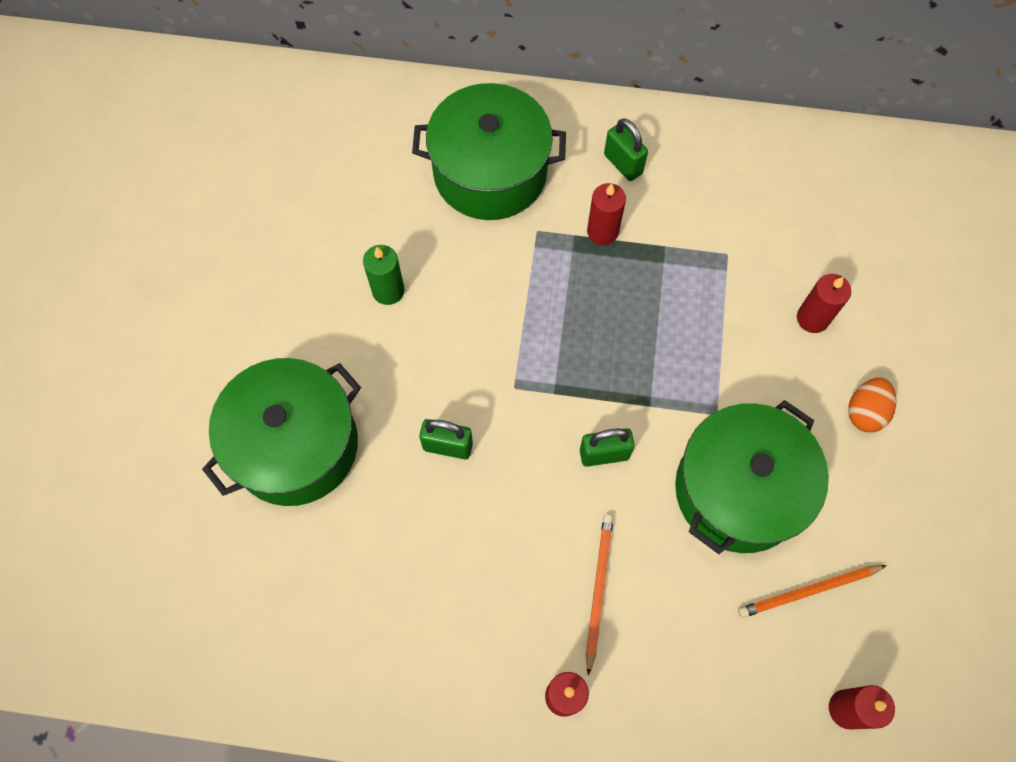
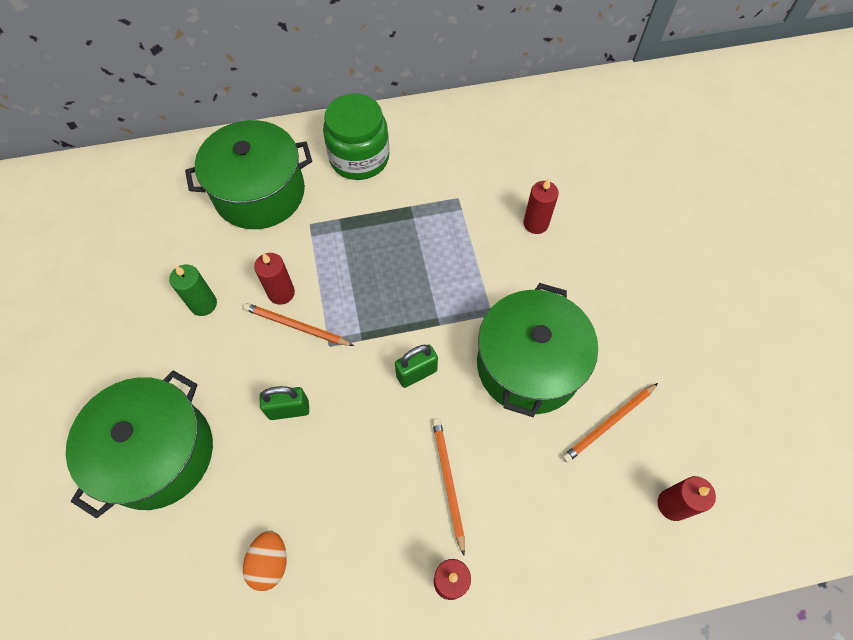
camera: 20 degrees left, 5 degrees down
(484, 352) = (296, 326): none -> orange pencil
(602, 231) = (360, 210): red candle -> red candle (281, 293)
(623, 164) = (359, 158): green padlock -> green jar
(865, 412) = (598, 277): orange egg -> orange egg (270, 562)

